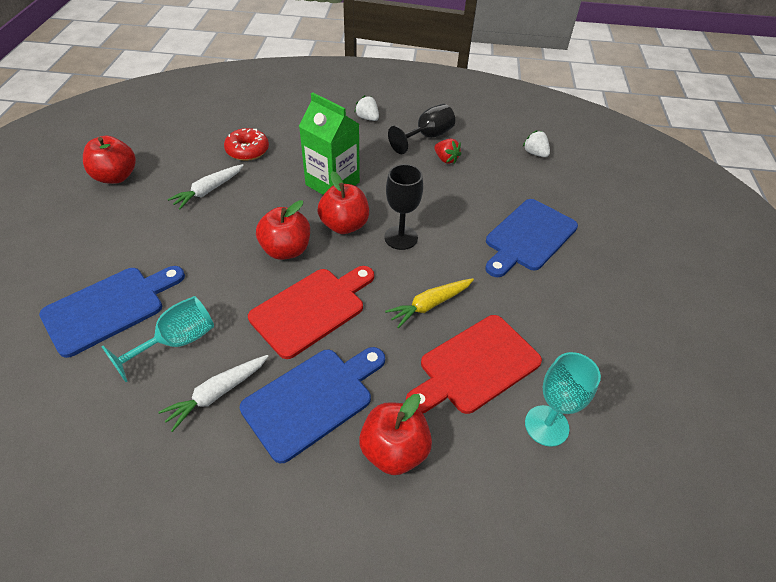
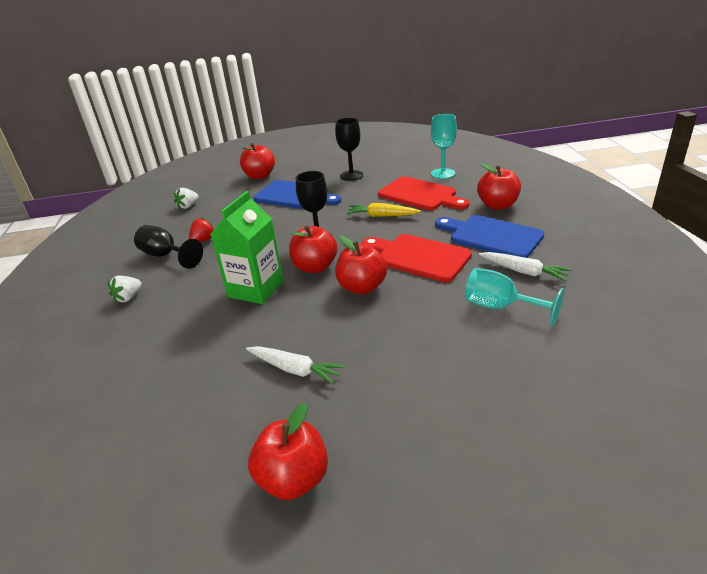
camera: 100 degrees left, 15 degrees down
(109, 308) = (501, 364): blue cutting board -> none
(247, 150) = (205, 367): red donut -> none
(430, 305) = (382, 216): yellow carrot -> yellow carrot turned 150 degrees clockwise
(577, 306) = (351, 175): none -> black goblet
(606, 215) = (260, 176): none -> red apple

